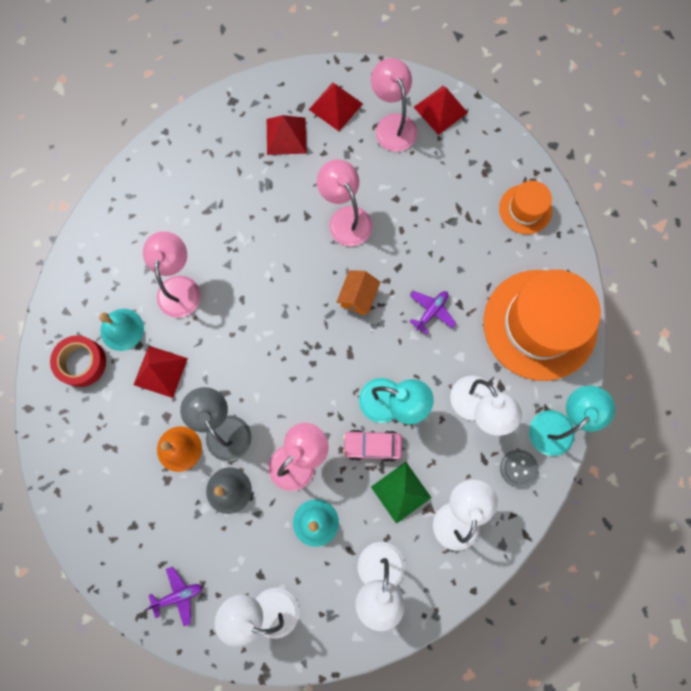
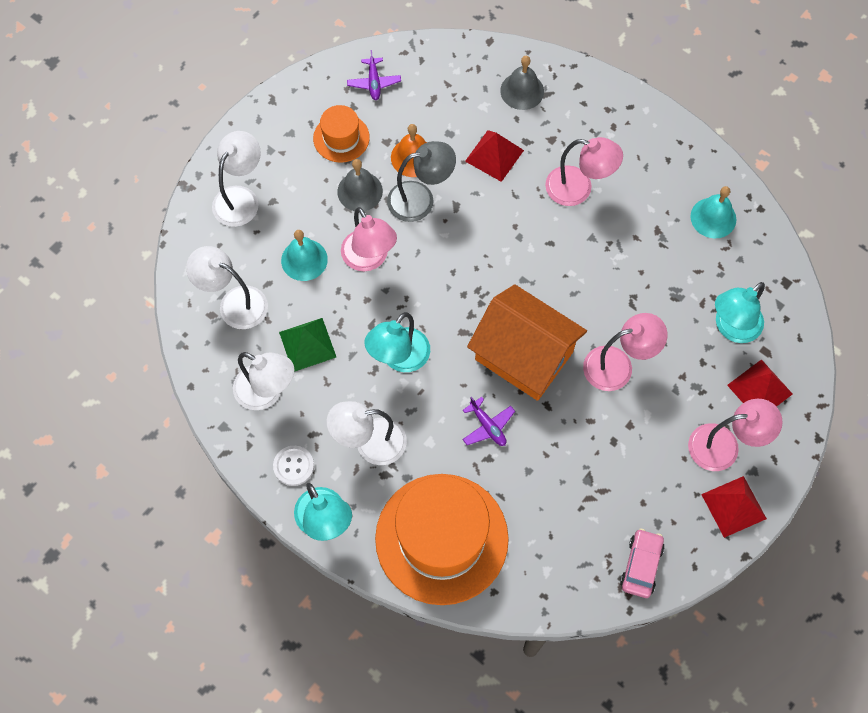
camera: 105 degrees right, 10 degrees down
(81, 362) = (522, 91): red tape -> grey bell
(122, 329) = (546, 130): turquoise bell -> turquoise bell (713, 217)
(178, 595) = (279, 131): purple plane -> purple plane (374, 83)
(286, 136) = (731, 328): red pyramid -> turquoise lamp
(358, 297) = (524, 355): orange house -> orange house, size x2.21
(372, 446) = (362, 329): pink car -> pink car (641, 565)
(518, 468) = (293, 466): grey button -> white button
(525, 209) = (584, 566): orange hat -> orange hat (341, 138)

